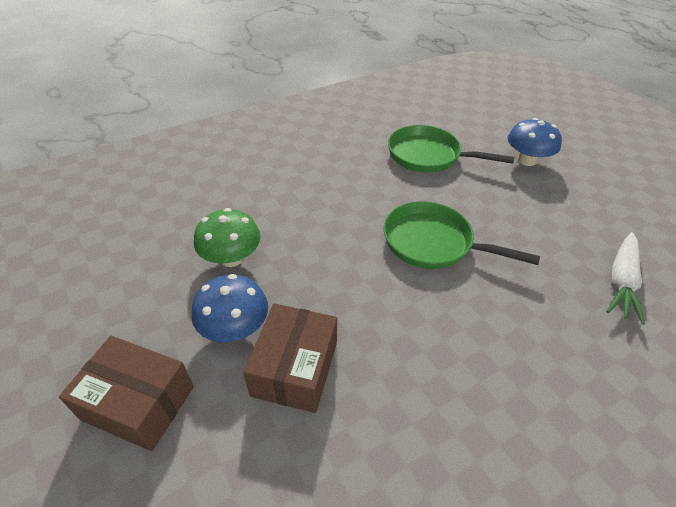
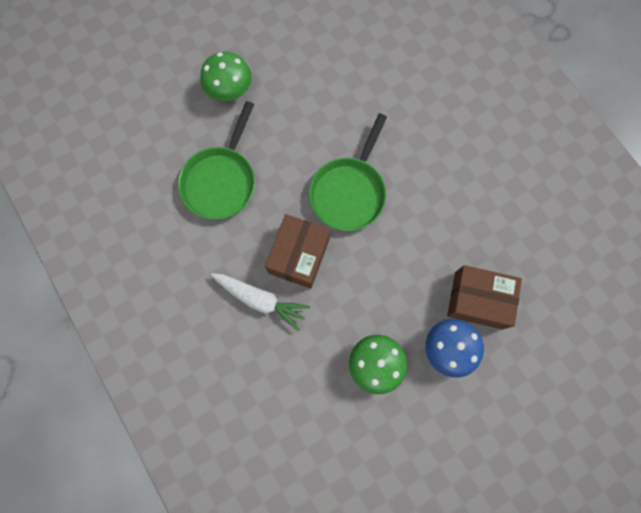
camera: 90 degrees left, 30 degrees up
(138, 402) = (514, 406): brown box -> brown box (299, 255)
(526, 160) = (229, 89): blue mushroom -> green mushroom
(621, 282) = (385, 63): white carrot -> white carrot (261, 300)

